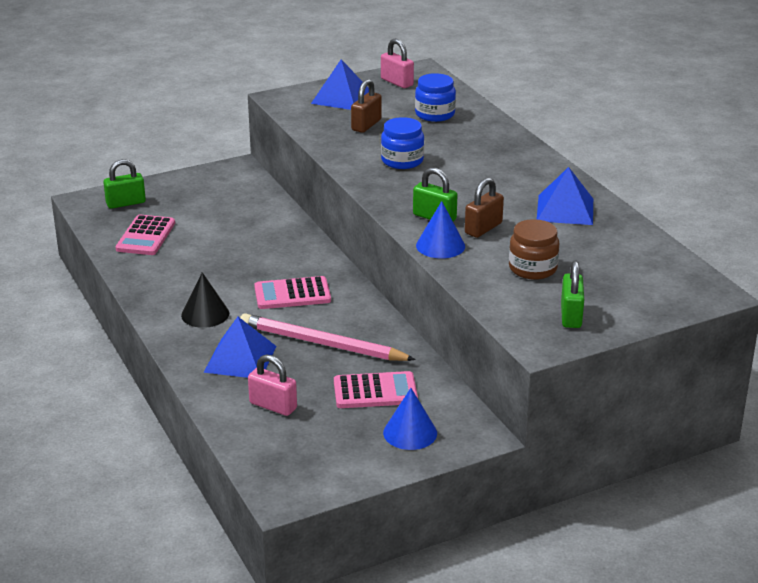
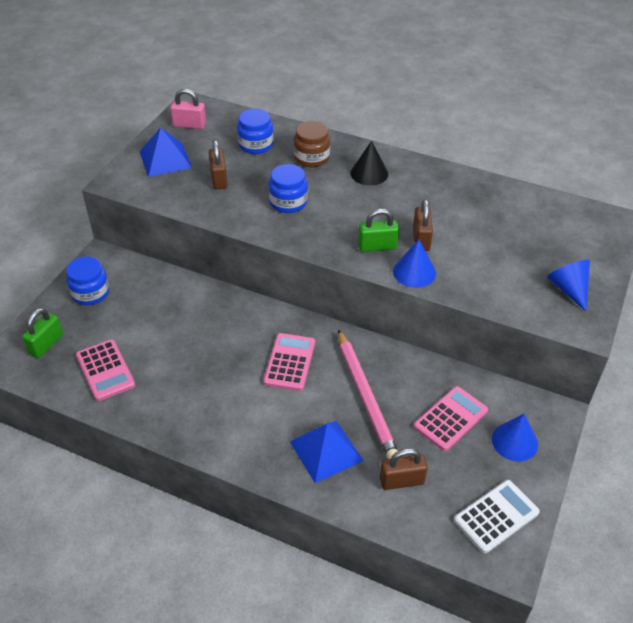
camera: 40 degrees left, 15 degrees up
(199, 186) = (90, 293): none -> blue jar
(205, 314) = (248, 423): black cone -> black cone (369, 173)
(273, 406) = (401, 481): pink padlock -> brown padlock
(292, 294) = (289, 362): pink calculator -> pink calculator turned 150 degrees clockwise
(318, 466) = (496, 516): none -> white calculator
(322, 343) = (365, 397): pink pencil -> pink pencil turned 90 degrees counterclockwise
(532, 268) = (495, 259): brown jar -> brown jar (311, 157)
(565, 209) = (448, 193): blue pyramid -> none
(571, 316) = (568, 289): green padlock -> blue cone

